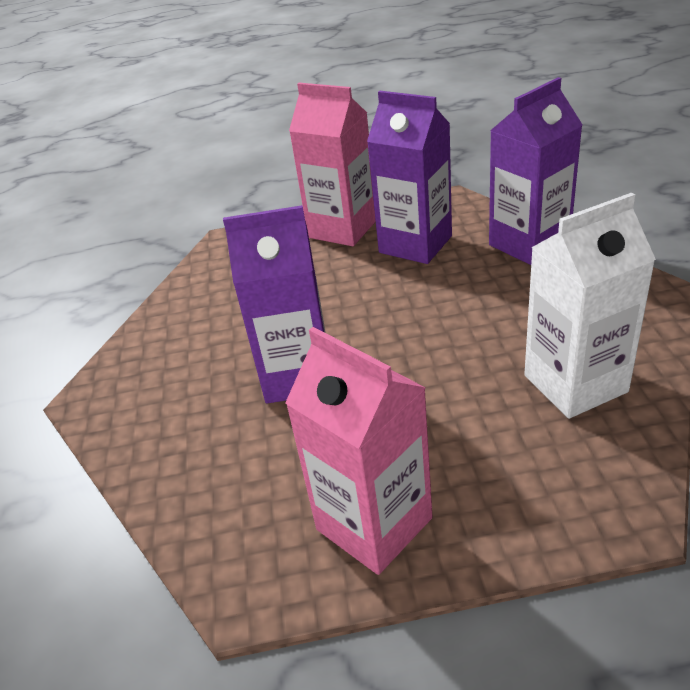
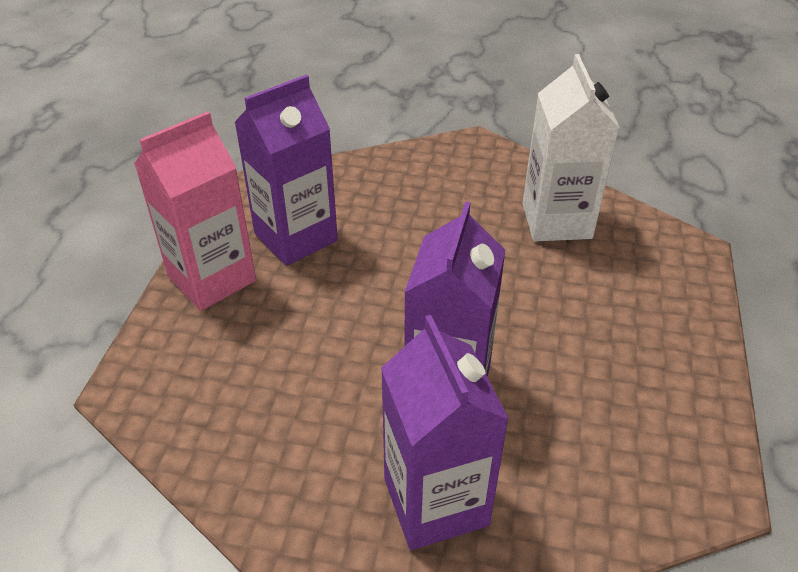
camera: 75 degrees left, 5 degrees up
(374, 523) = (661, 382): pink carton -> none
(529, 243) = (361, 173): purple carton -> purple carton (435, 501)

